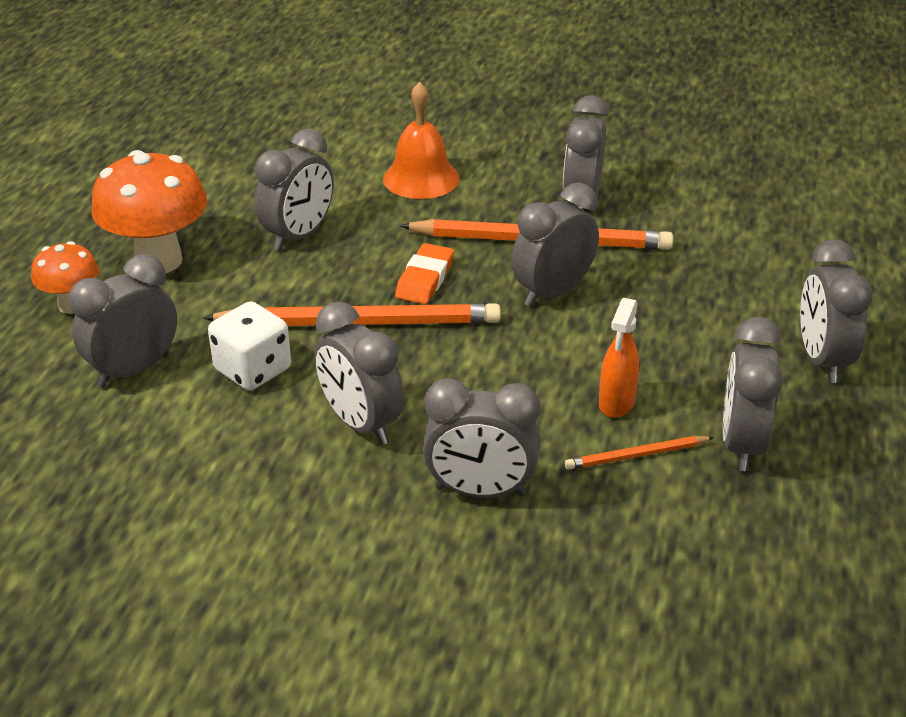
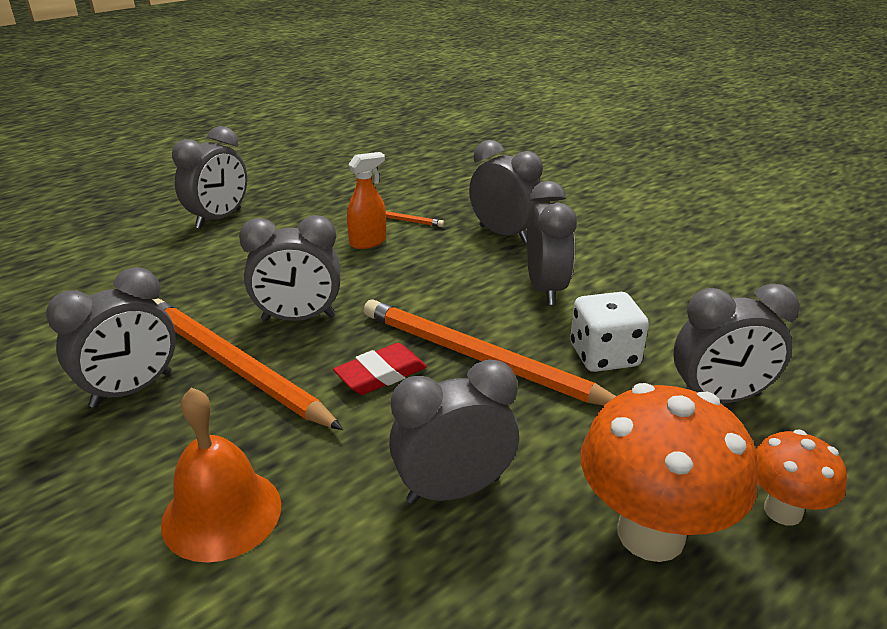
camera: 145 degrees left, 5 degrees down
(425, 279) = (381, 374): orange eraser -> red eraser
(741, 444) = (335, 205): grey clock -> none

